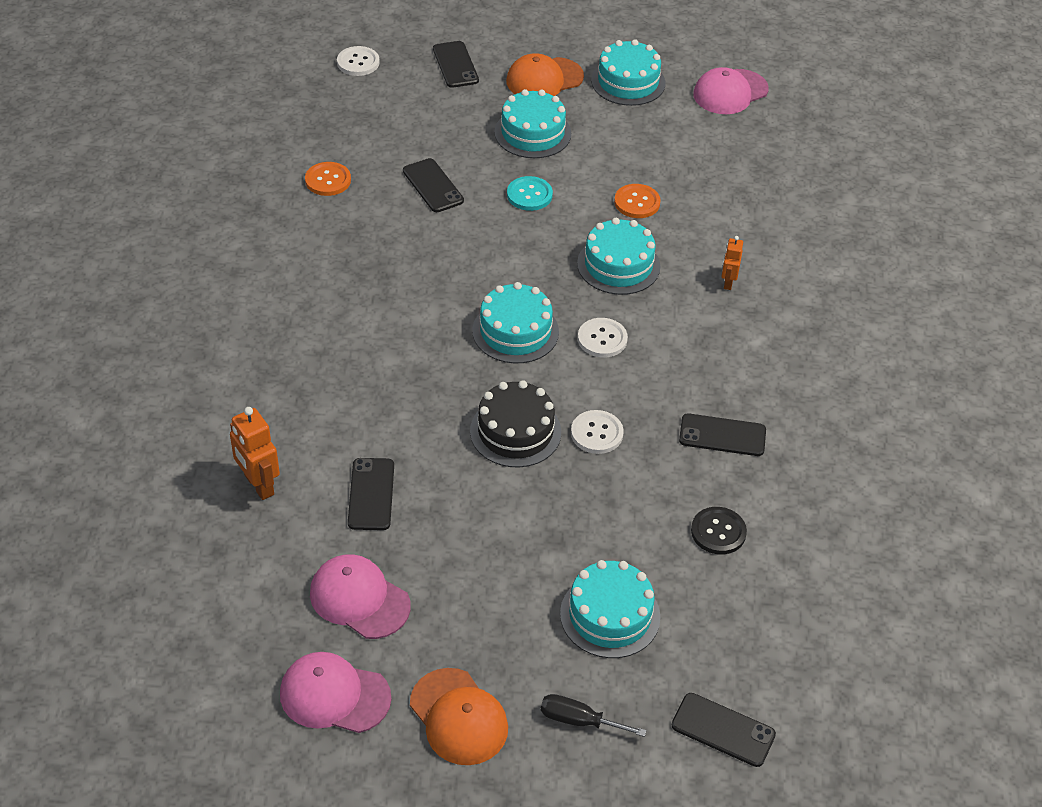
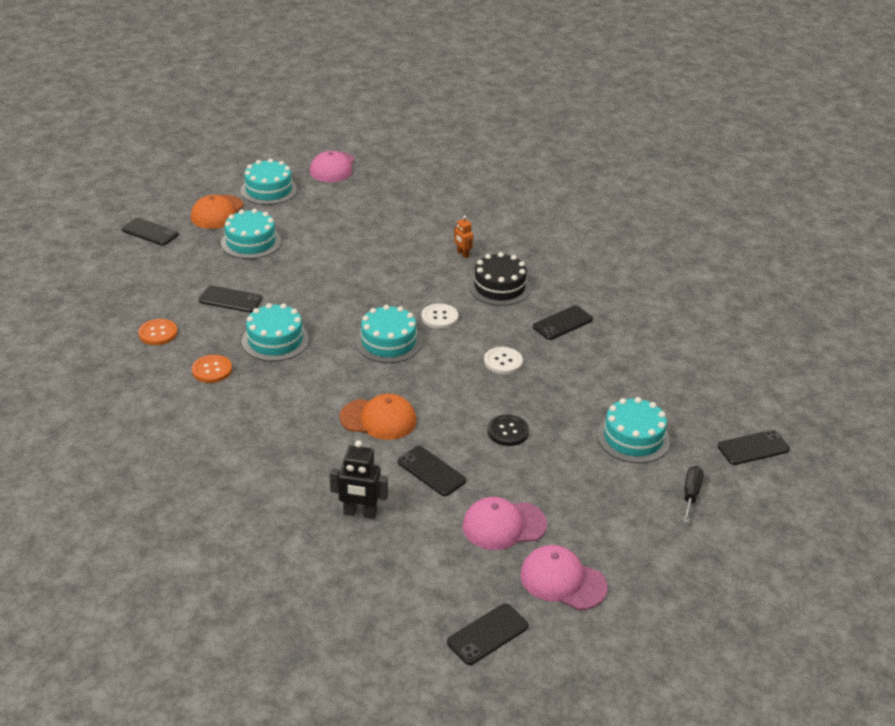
camera: 45 degrees left, 10 degrees down
(205, 685) = (487, 634): none -> black phone
(258, 485) = (360, 513): orange robot -> black robot
(334, 695) = (562, 580): pink cap -> pink cap turned 60 degrees clockwise
(358, 62) = (82, 262): white button -> none
(458, 717) = (637, 539): orange cap -> orange cap (378, 419)
(515, 431) = (461, 388): black cake -> black cake (499, 287)
(529, 195) = (295, 273): turquoise button -> none
(579, 720) = (690, 494): black screwdriver -> black screwdriver turned 135 degrees clockwise
(618, 265) = (395, 278): turquoise cake -> turquoise cake (275, 340)
(637, 202) = (361, 244): orange button -> orange button (212, 370)
(718, 532) = (624, 366): black button -> black button (508, 431)

